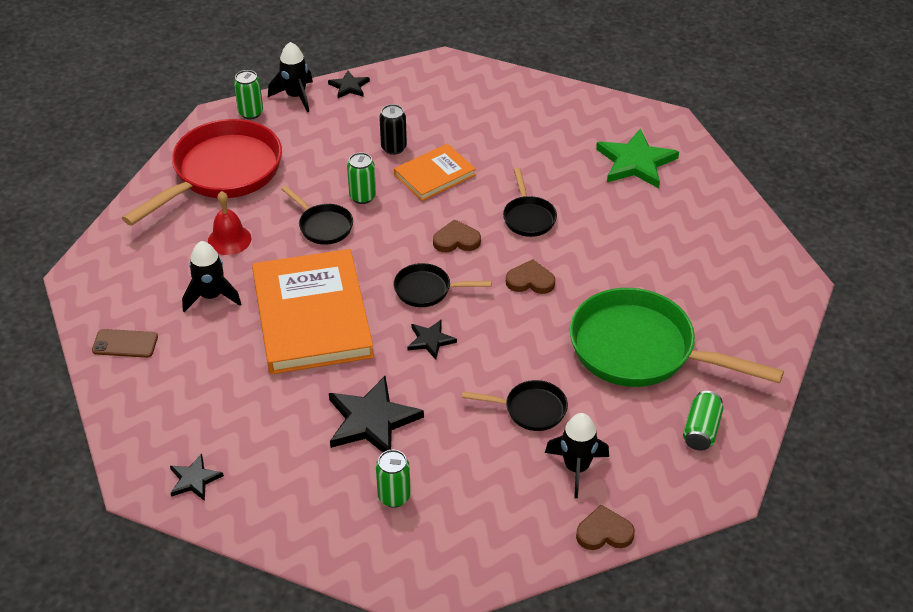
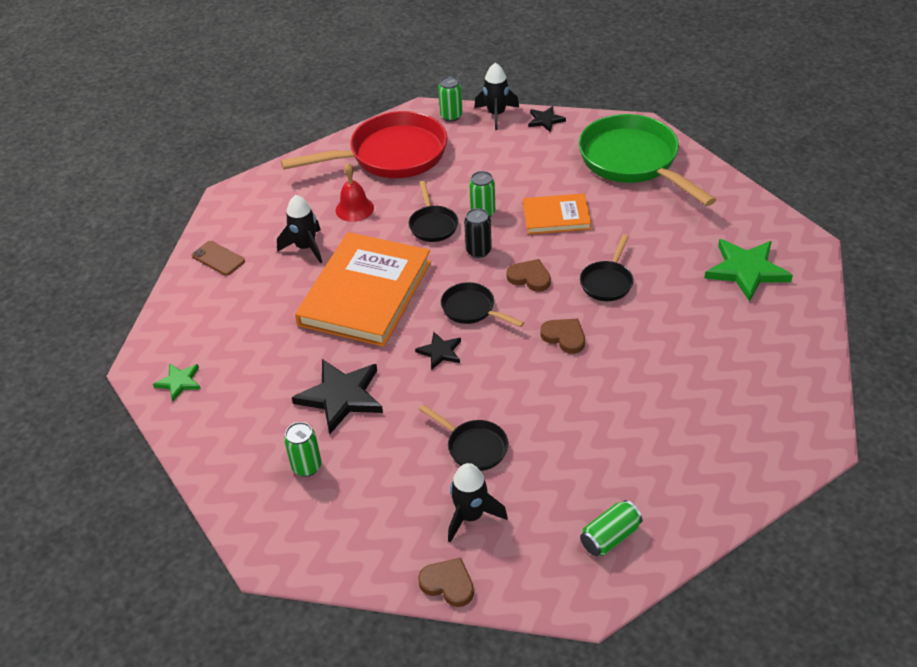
camera: 35 degrees right, 0 degrees up
(194, 479) = (179, 382): black star -> green star
(393, 148) = (540, 182): black can -> black can (478, 251)
(641, 350) = (613, 440): green pan -> green pan (633, 162)

